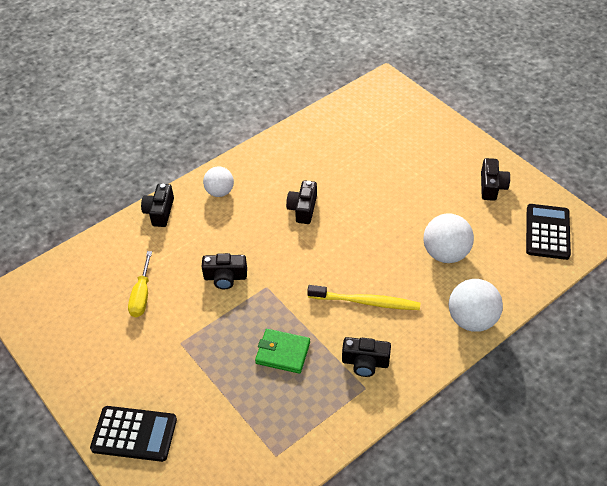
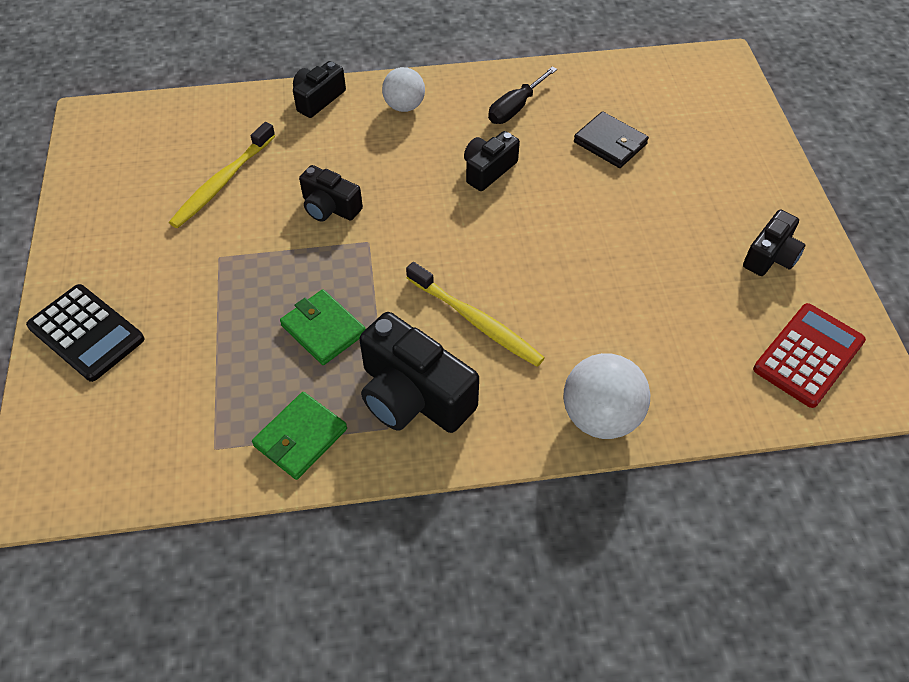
camera: 30 degrees right, 5 degrees up
(142, 295) = (222, 182): yellow screwdriver -> yellow toothbrush
(289, 162) = (515, 108): none -> black screwdriver
(321, 421) = (300, 438): none -> green wallet
(360, 160) = (610, 143): none -> black wallet
(365, 362) = (413, 396): black camera -> black camera, size x1.70
(445, 253) = (632, 312): white ball -> none
(547, 232) = (808, 355): black calculator -> red calculator

